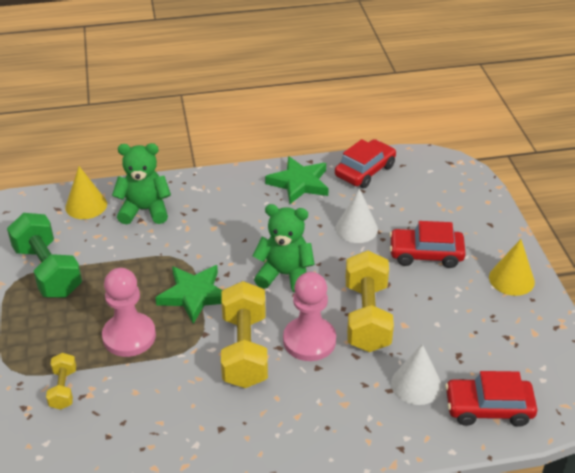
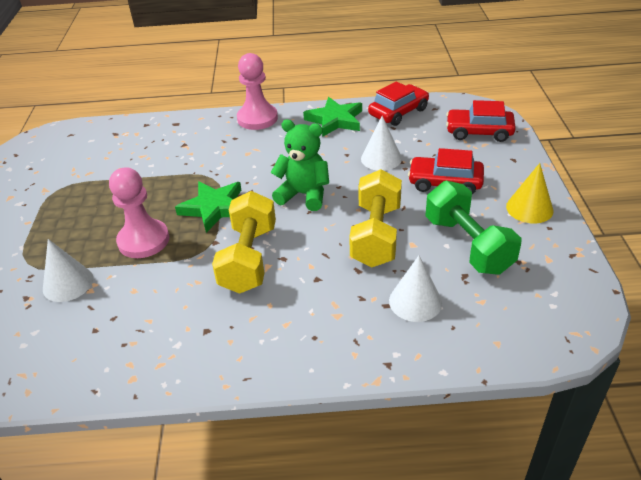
camera: 10 degrees right, 0 degrees up
(48, 271) = (89, 182): green dumbbell -> green dumbbell (467, 245)
(63, 389) = (68, 283): yellow dumbbell -> white cone
(86, 205) = (140, 132): yellow cone -> none
(144, 210) = (190, 137): green teddy bear -> none
(309, 340) = (314, 254): pink pawn -> pink pawn (257, 118)
(488, 408) = (489, 330): red car -> red car (479, 132)

